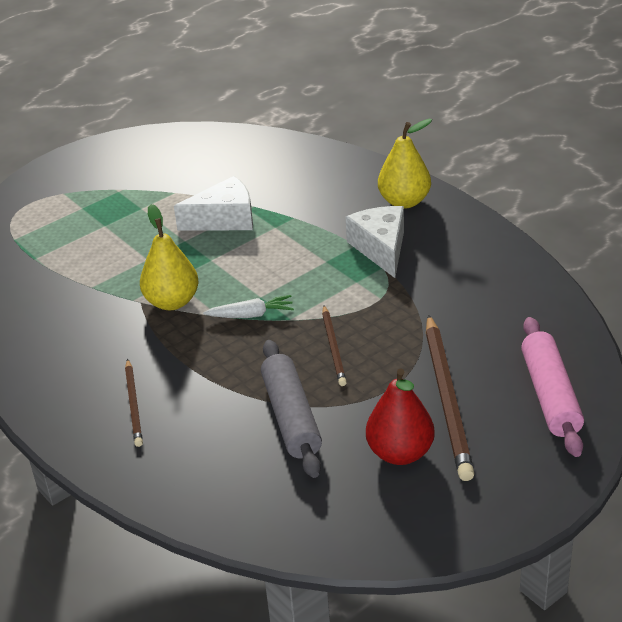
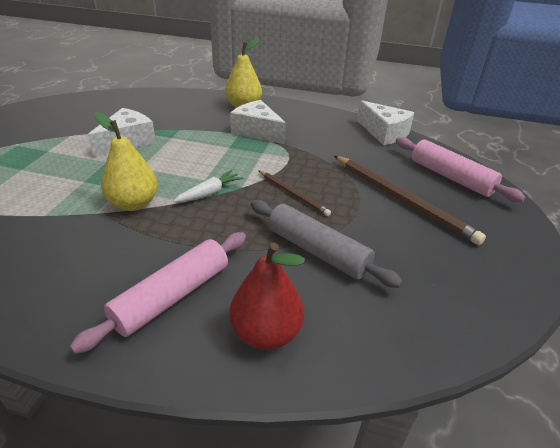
camera: 40 degrees left, 0 degrees up
(134, 405) = (172, 296): brown pencil -> pink rolling pin
(400, 453) = (418, 244): red pear -> red pear (266, 333)
(547, 302) = (384, 133): none -> white cheese

